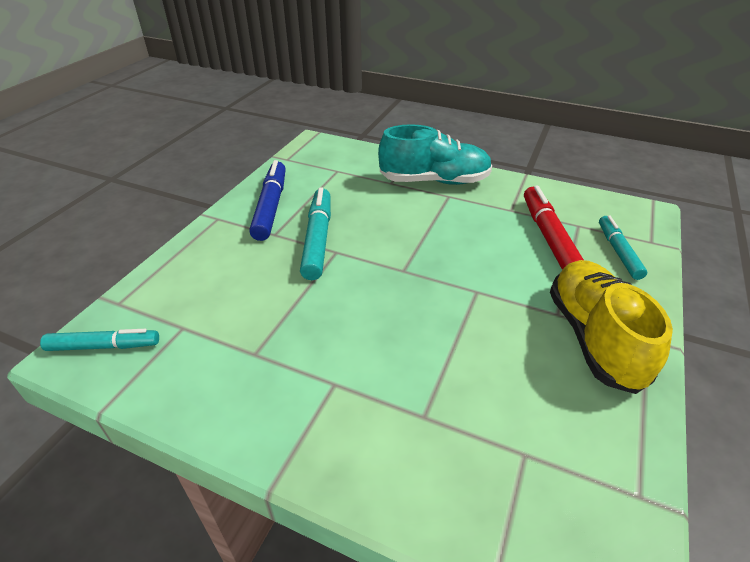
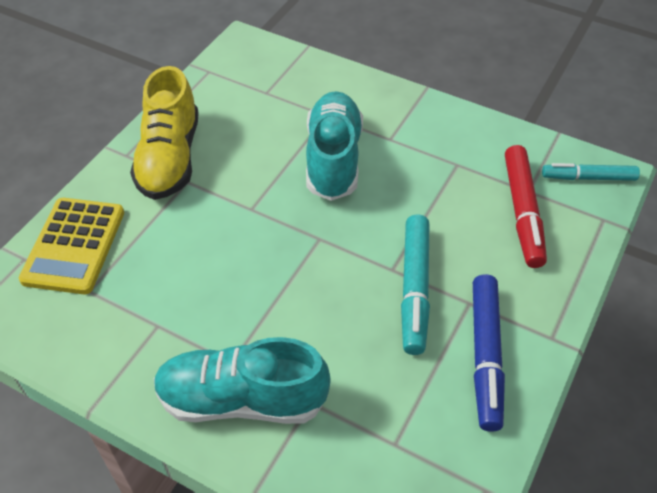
camera: 175 degrees left, 10 degrees up
(403, 349) = (333, 159): none -> turquoise shoe
(548, 237) = (138, 273): red marker -> red marker (522, 212)
(618, 251) = (74, 246): turquoise marker -> yellow calculator

